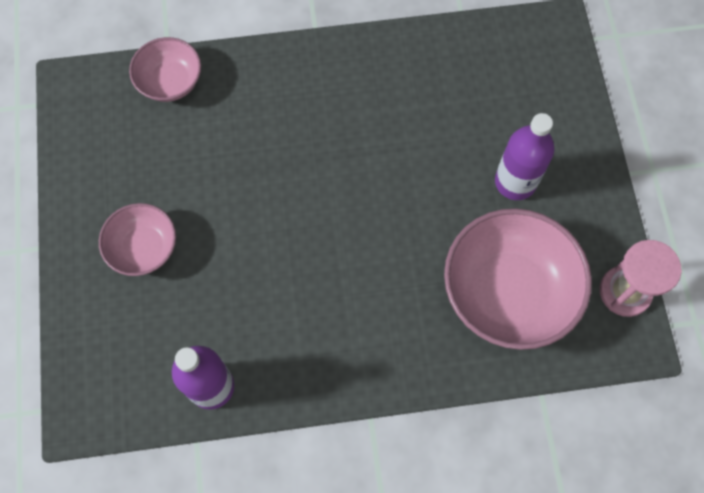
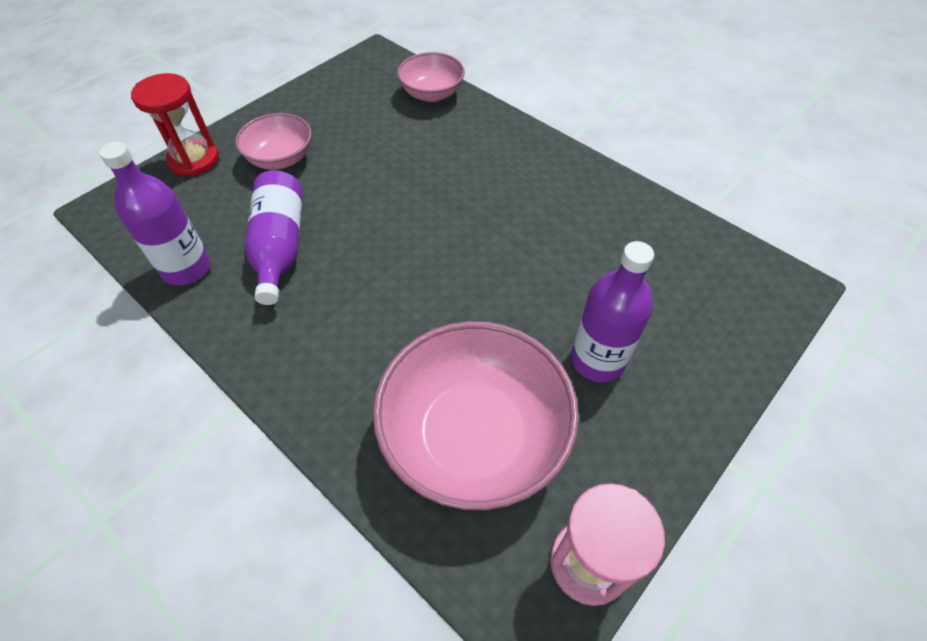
camera: 50 degrees right, 15 degrees down
(80, 316) = (194, 160): none -> red hourglass
(247, 308) = (280, 246): none -> purple bottle

